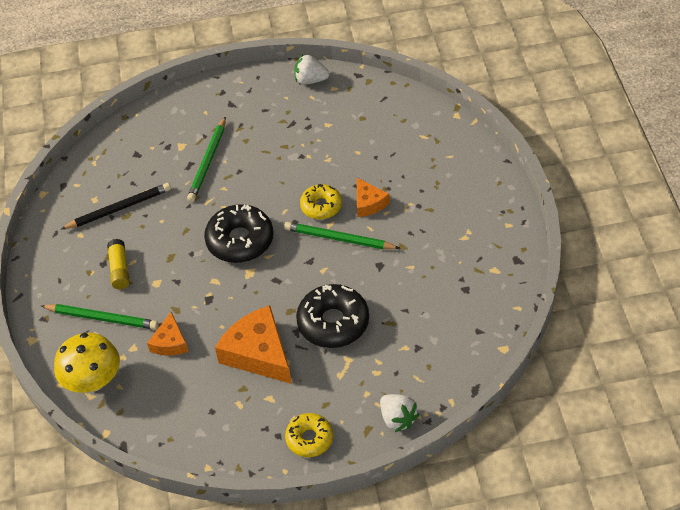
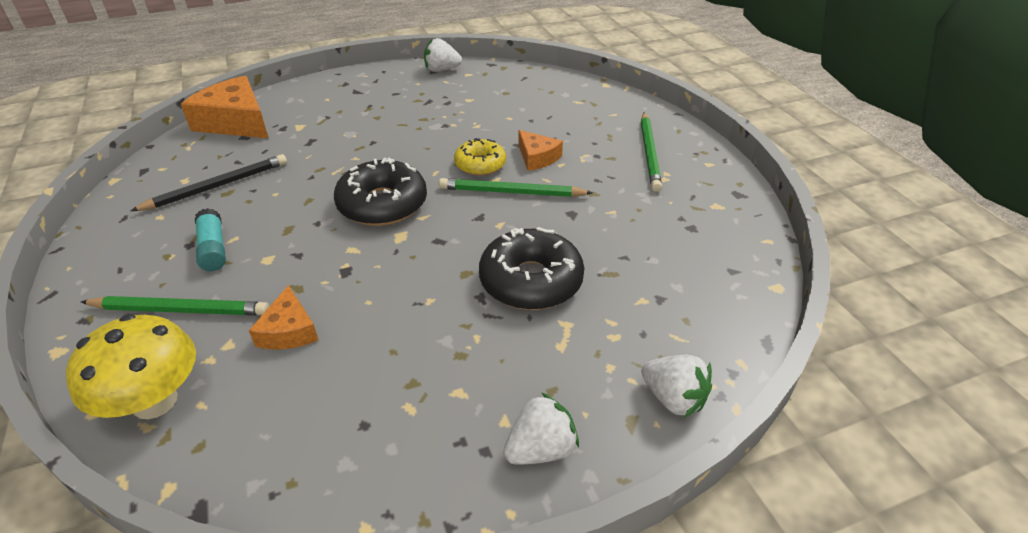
camera: 15 degrees left, 10 degrees down
(119, 269) = (213, 249): yellow glue stick -> turquoise glue stick
(208, 161) = (333, 137): green pencil -> green pencil (649, 153)
(258, 353) = (429, 330): orange cheese -> orange cheese (235, 122)
(309, 439) = (540, 449): yellow donut -> white strawberry

